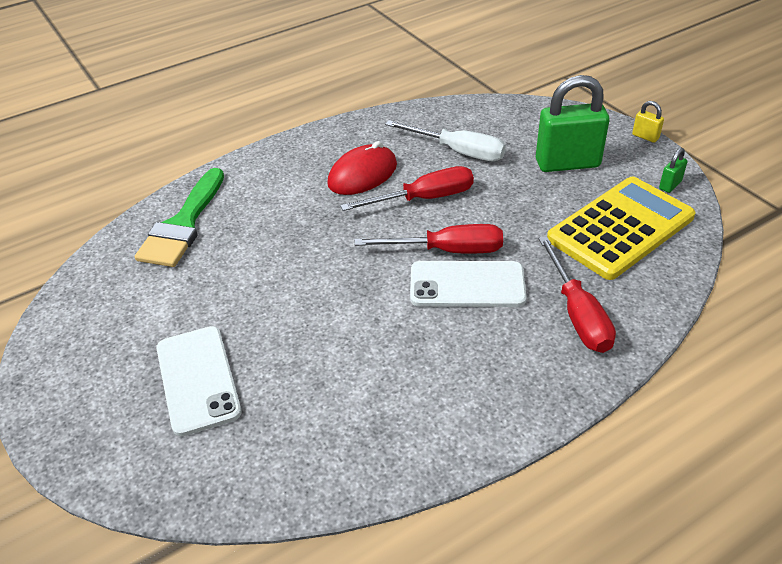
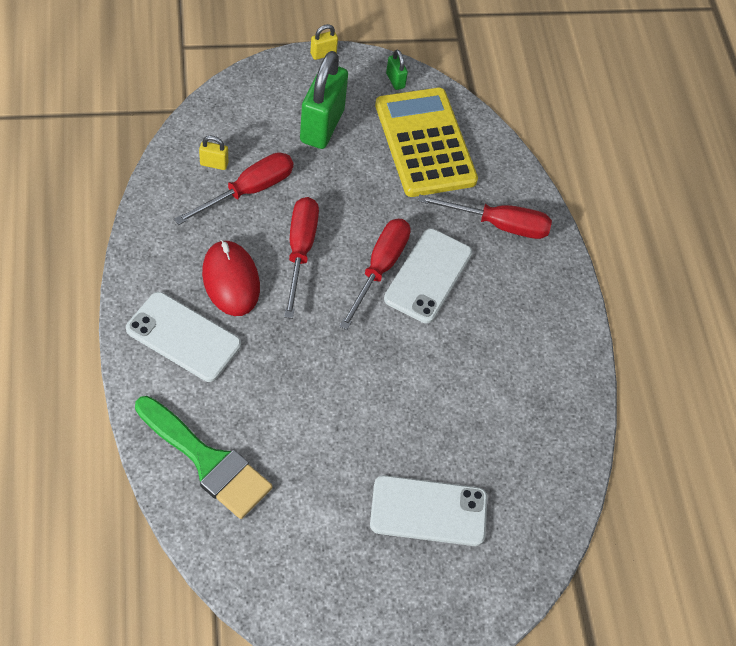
camera: 75 degrees left, 15 degrees up
(291, 172) = (183, 337): none -> white phone
(458, 151) = (248, 191): white screwdriver -> red screwdriver
(467, 126) = (214, 164): none -> yellow padlock

